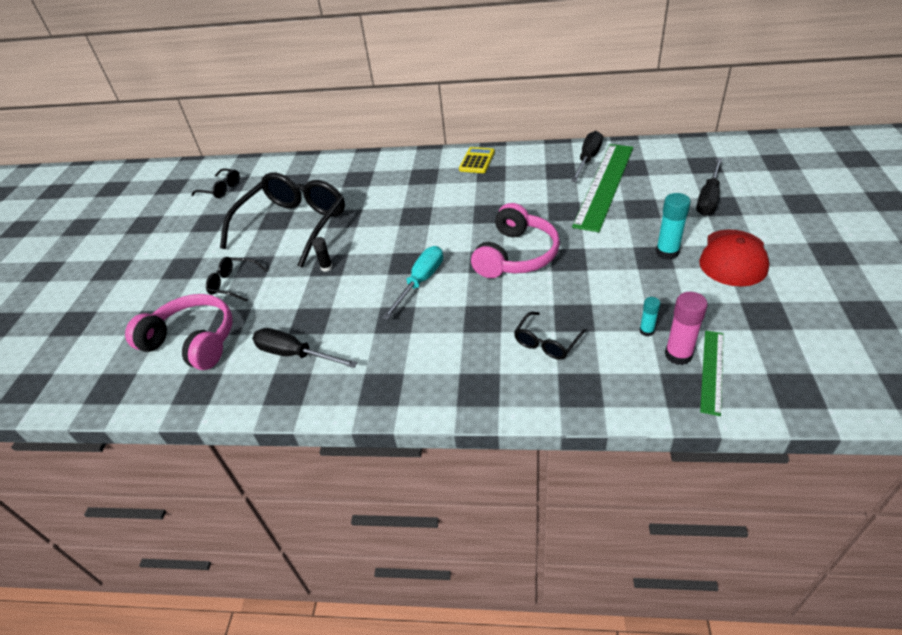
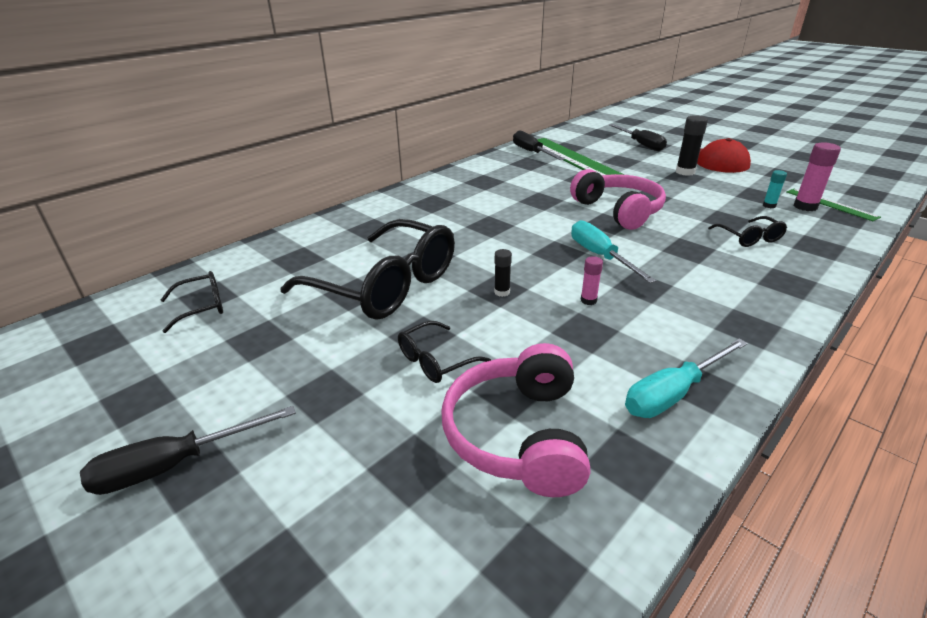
camera: 55 degrees left, 10 degrees down
(192, 341) = (518, 434): pink headphones -> pink headphones turned 60 degrees counterclockwise
(270, 382) = (673, 393): none -> turquoise screwdriver
(294, 225) = (386, 285): black glasses -> black glasses turned 150 degrees clockwise
(295, 354) = (638, 360): black screwdriver -> black screwdriver (175, 465)
(349, 305) = (588, 300): none -> pink glue stick
(477, 161) = (455, 179): yellow calculator -> none
(667, 252) = (685, 172): turquoise glue stick -> black glue stick

